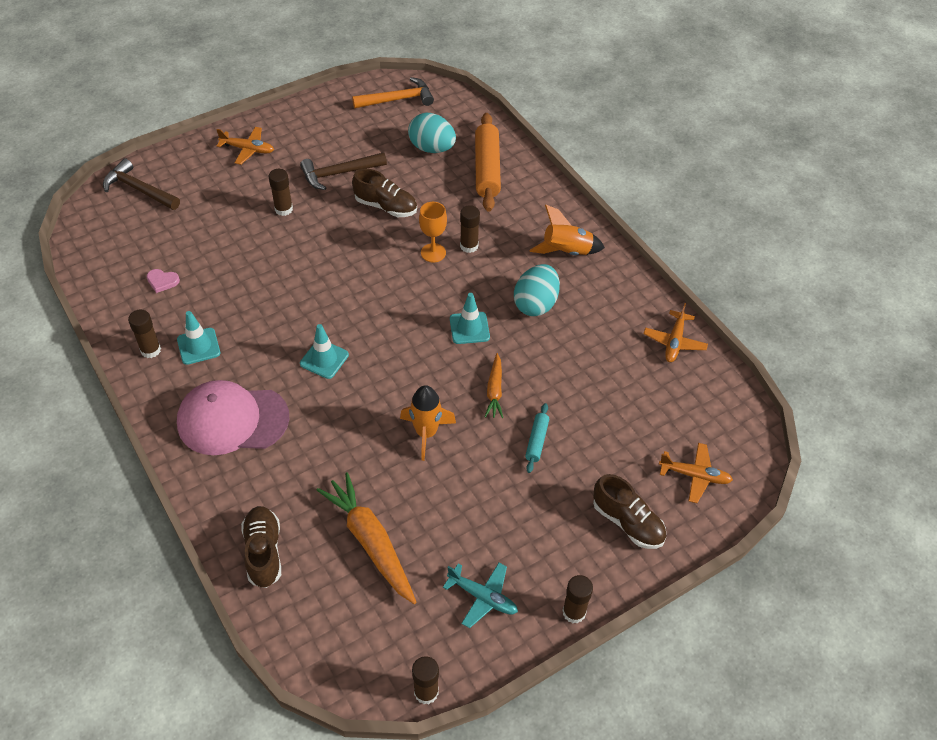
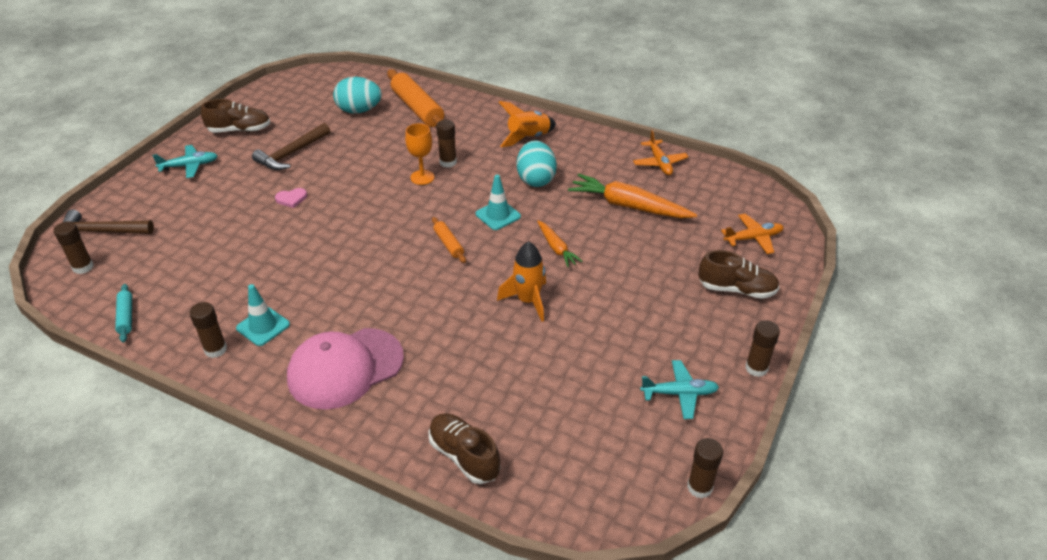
camera: 30 degrees left, 10 degrees down
(162, 281) = (183, 292): pink heart -> pink heart (291, 199)
(248, 149) = (189, 166): orange plane -> turquoise plane
(283, 209) = (261, 196): brown glue stick -> brown glue stick (83, 267)
(324, 359) = (392, 287): turquoise traffic cone -> none
(370, 542) = (552, 400): orange carrot -> orange carrot (629, 206)
(386, 206) = (353, 161): brown shoe -> brown shoe (239, 130)
(398, 99) = (301, 89): orange hammer -> none
(403, 338) = (449, 244): none -> orange rolling pin
(537, 441) = (620, 267): turquoise rolling pin -> turquoise rolling pin (126, 317)

